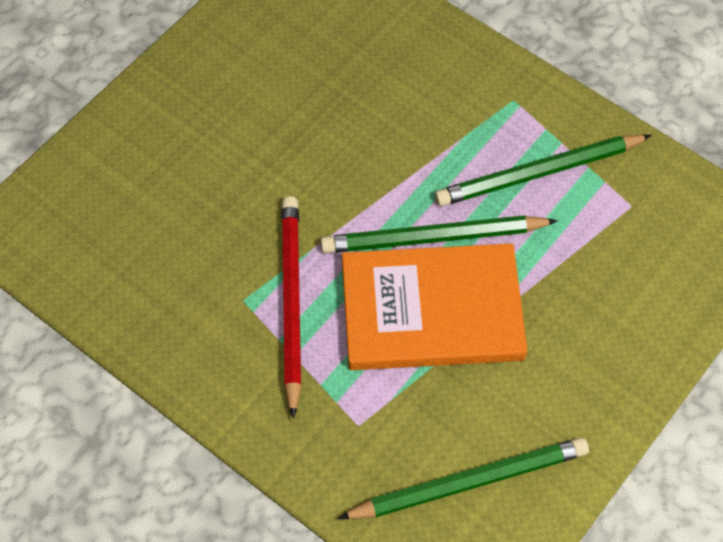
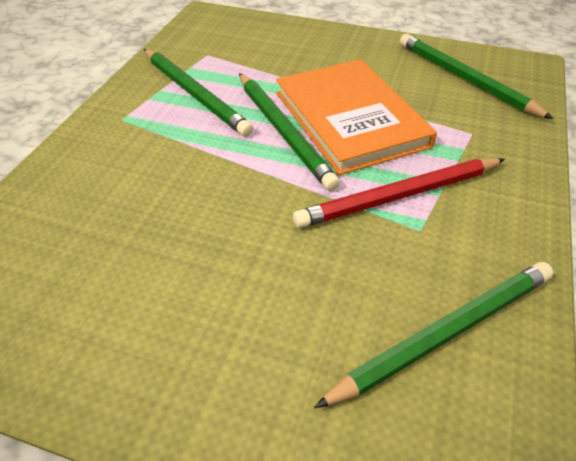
camera: 110 degrees left, 15 degrees down
(136, 264) = (445, 334): none -> green pencil

